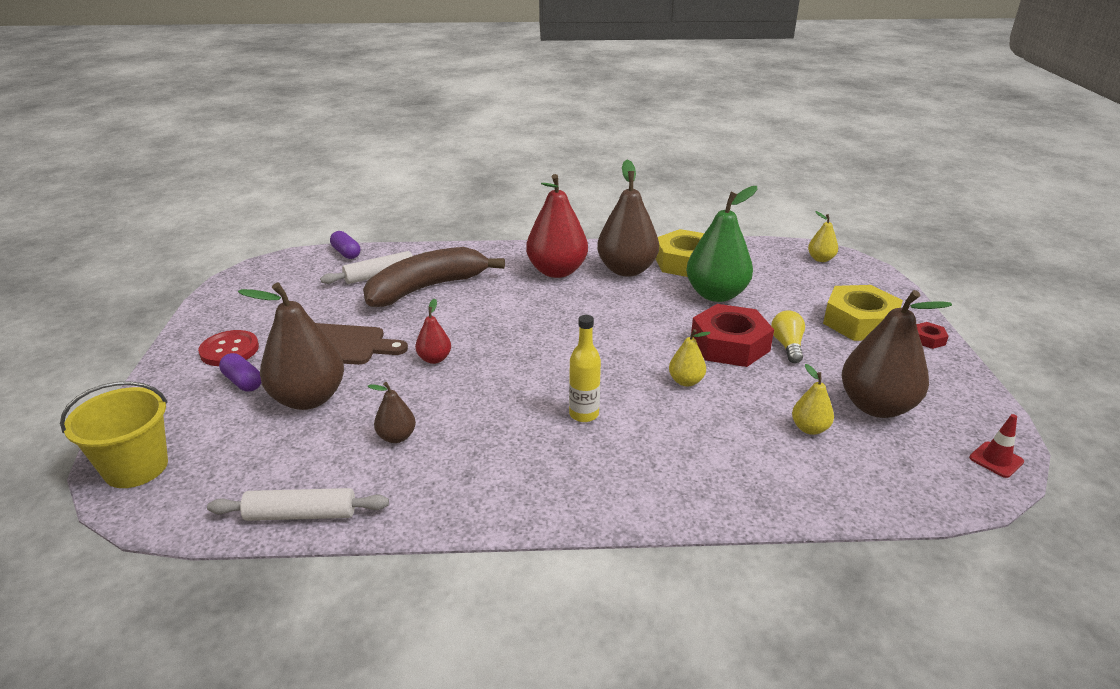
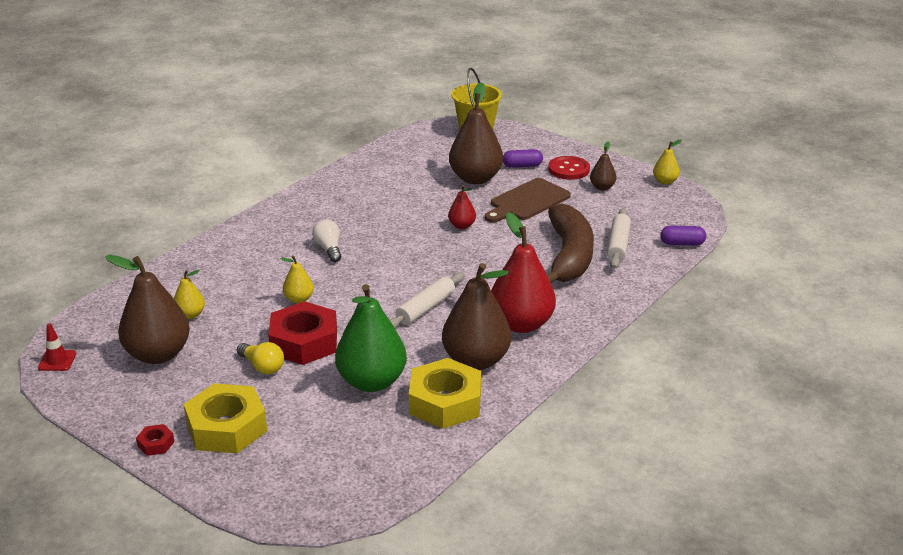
camera: 130 degrees right, 0 degrees up
(301, 515) = (378, 155): white rolling pin -> white rolling pin (425, 308)
(396, 437) = (400, 191): brown pear -> brown pear (602, 187)
(584, 414) = (329, 249): yellow bottle -> white light bulb
(820, 259) = (335, 495): yellow pear -> yellow pear (665, 181)

